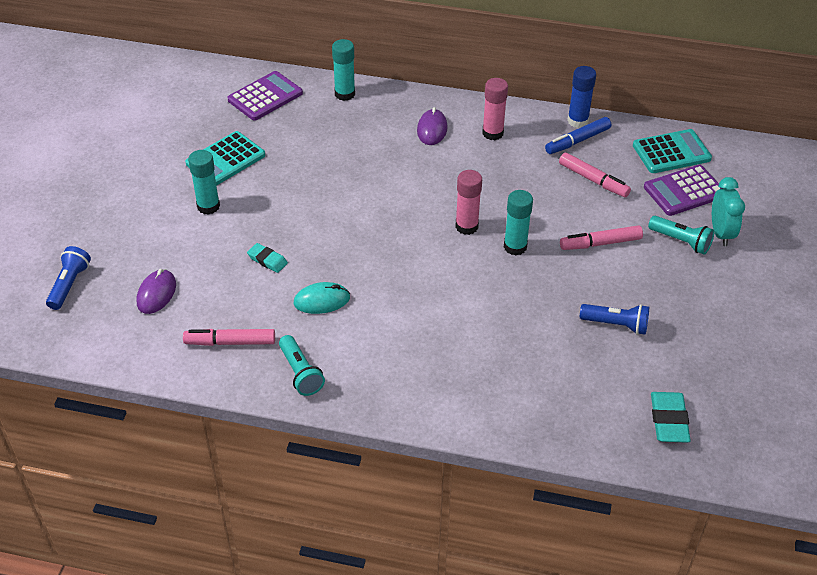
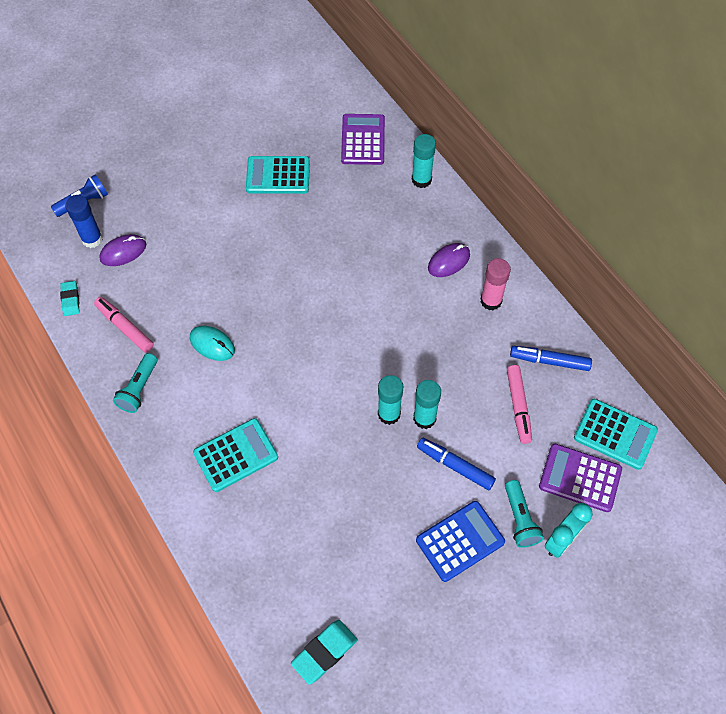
camera: 45 degrees right, 15 degrees up
(208, 206) = (225, 207): turquoise glue stick -> turquoise glue stick (424, 418)
(265, 97) = (363, 140): purple calculator -> purple calculator turned 90 degrees counterclockwise
(267, 260) = (214, 282): turquoise eraser -> turquoise eraser (70, 300)
(439, 355) = (235, 455): none -> turquoise calculator
(466, 226) = (375, 367): pink glue stick -> none
(577, 121) = (572, 343): blue glue stick -> blue glue stick (92, 239)
(600, 243) = (455, 466): pink marker -> blue marker
(616, 325) = (382, 543): blue flashlight -> none
(662, 283) = (460, 541): none -> blue calculator

